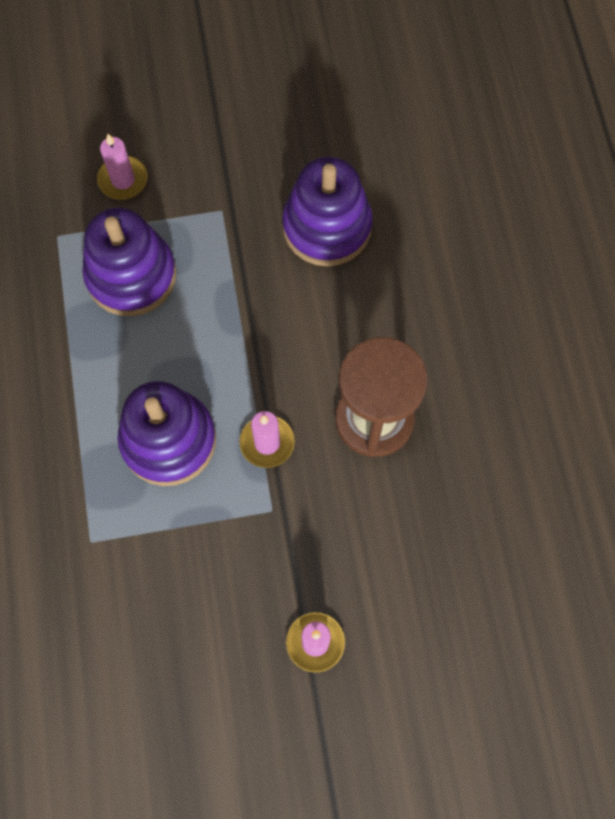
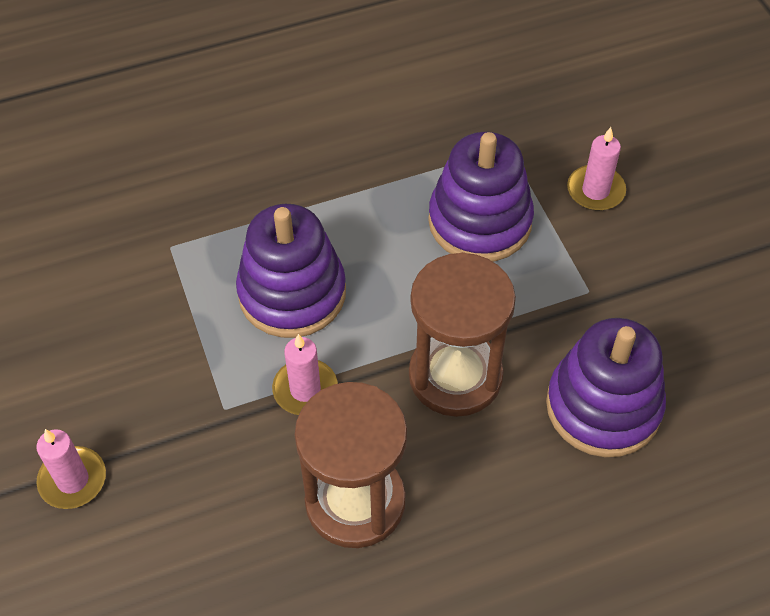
camera: 80 degrees right, 15 degrees down
(278, 325) = (455, 376): none -> brown hourglass

